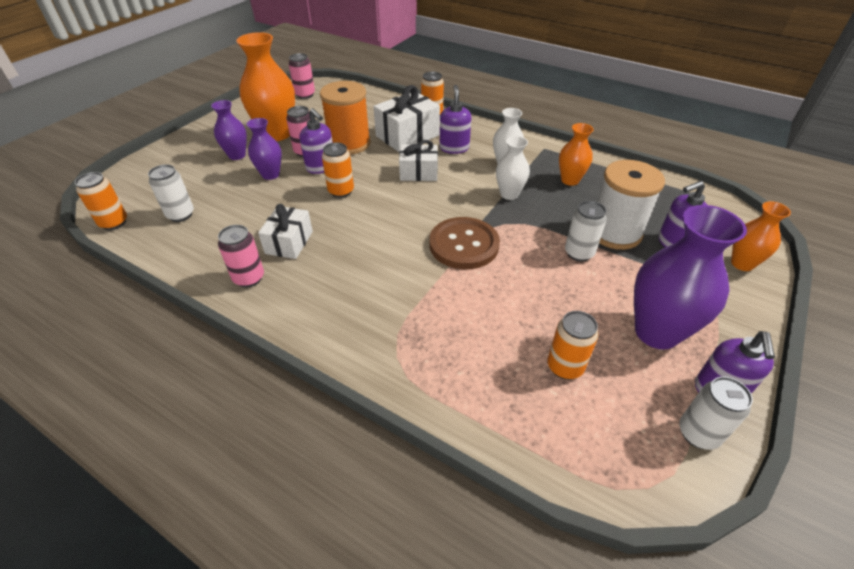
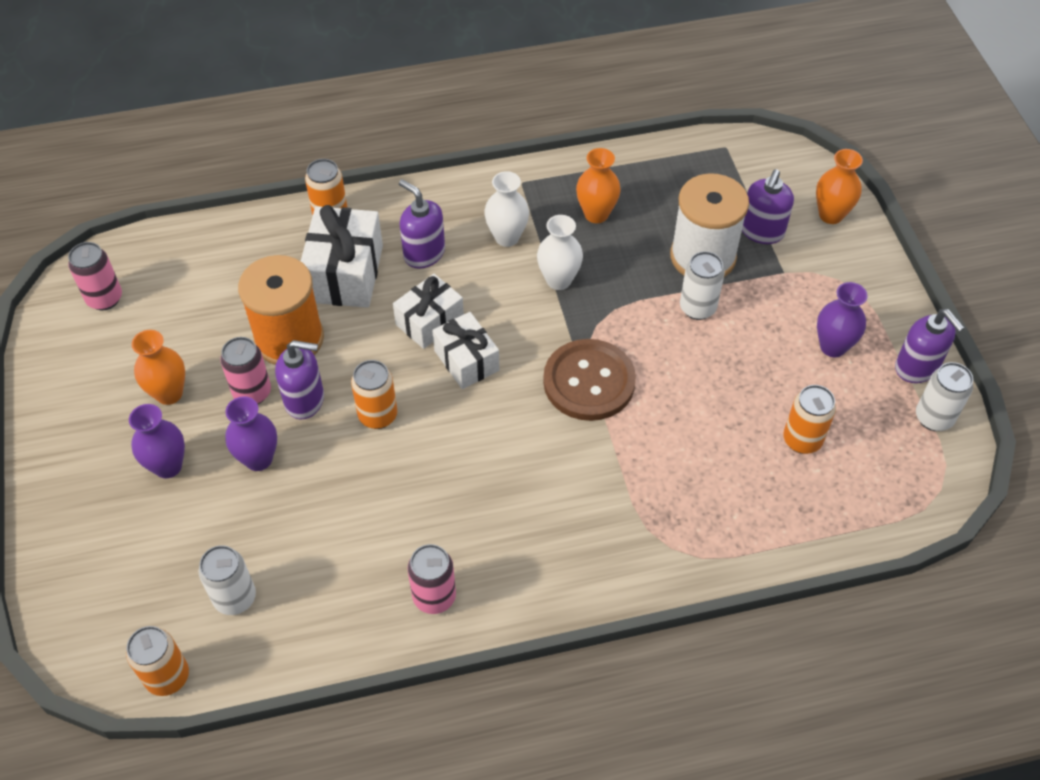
camera: 45 degrees left, 10 degrees up
(277, 134) = (169, 393): orange vase -> orange vase, size x0.56
(289, 242) = (414, 524): white gift -> white gift (466, 360)
(656, 332) = (833, 347): purple vase -> purple vase, size x0.56

